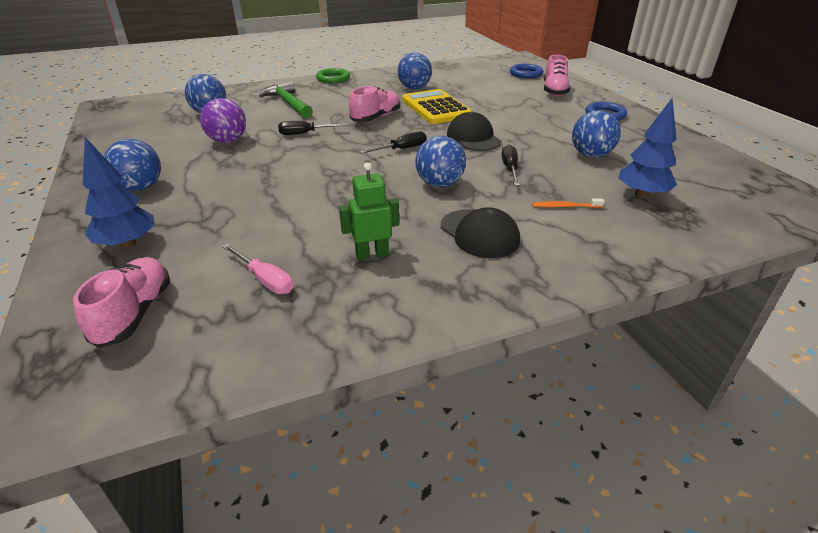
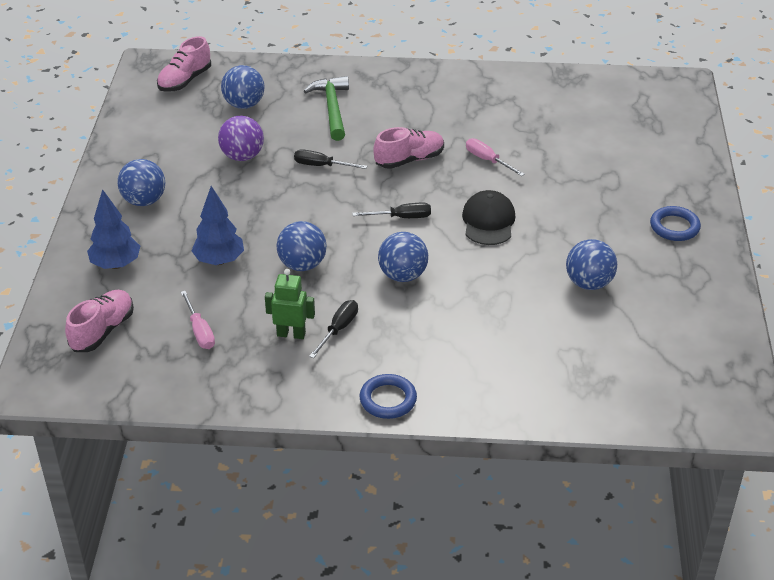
camera: 25 degrees right, 5 degrees up
(333, 79) = (408, 72): green ring -> none
(414, 88) = (491, 116): blue ball -> blue ball (302, 265)
(436, 108) = (487, 160): yellow calculator -> pink screwdriver
(479, 233) = (392, 342): black cap -> none
(510, 169) = (486, 276): black screwdriver -> black screwdriver (338, 329)
(526, 74) = (655, 122): blue ring -> blue ring (388, 399)
(554, 91) = (658, 167): pink shoe -> pink shoe (185, 81)
(565, 206) = (495, 338): orange toothbrush -> none
(642, 195) = (583, 348): blue tree -> blue tree (219, 261)

